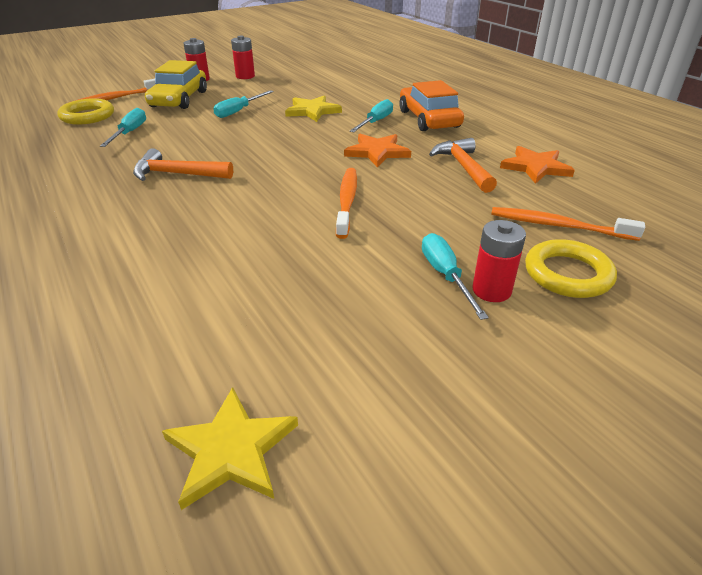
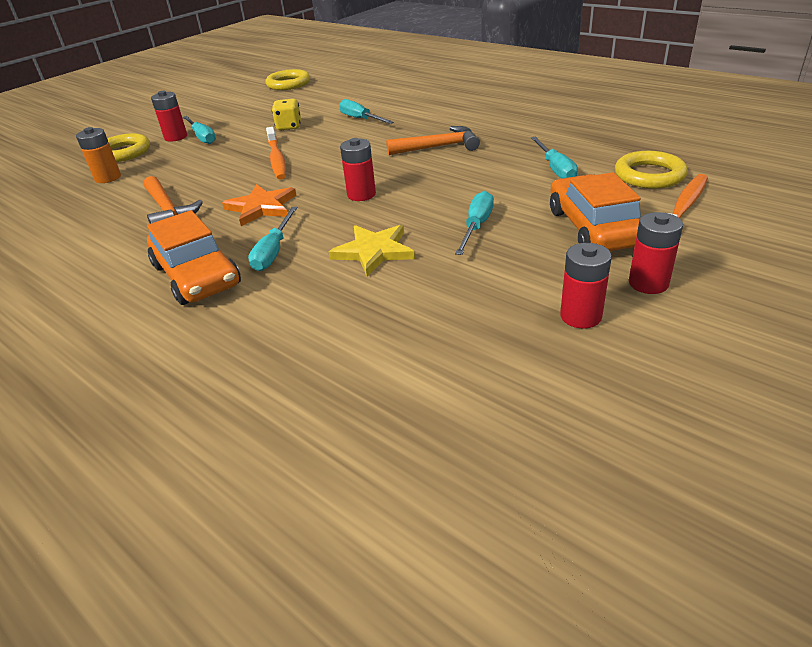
camera: 165 degrees right, 0 degrees up
(179, 99) = (593, 227): yellow car -> orange car
(203, 245) = (361, 119): none -> turquoise screwdriver
(231, 450) = (288, 84): yellow star -> yellow ring
(291, 145) = (361, 194): none -> red battery
(308, 259) = (289, 127): none -> yellow dice
(535, 167) = (89, 227): orange star -> none
(558, 226) = (108, 178): orange toothbrush -> orange battery

